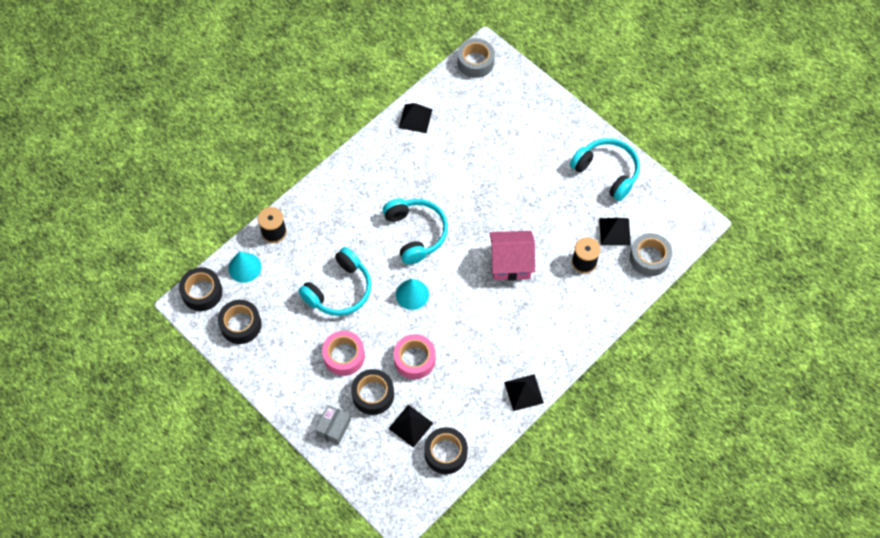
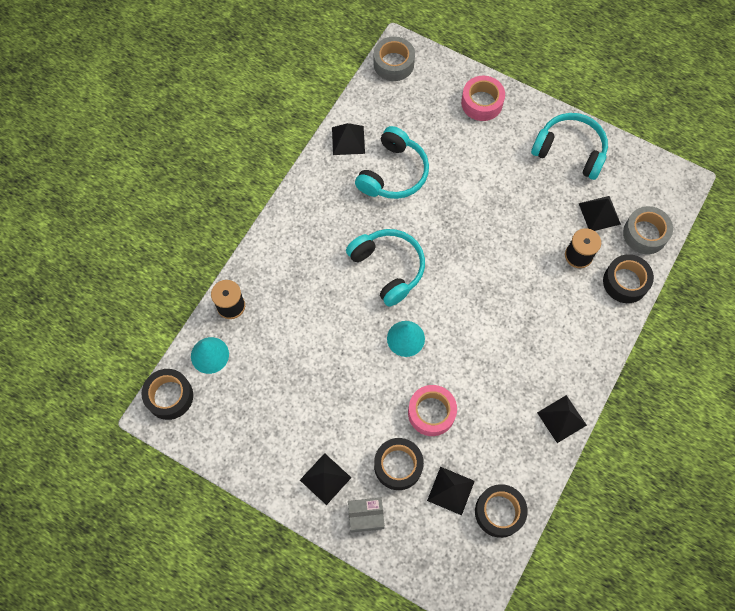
camera: 15 degrees left, 5 degrees up
(241, 325) = (225, 423): black tape -> black tape (625, 282)
(309, 389) = (325, 479): none -> black pyramid
(333, 427) = (366, 516): grey box -> grey box turned 75 degrees clockwise
(339, 290) = (324, 354): turquoise headphones -> turquoise headphones (393, 173)
(344, 356) = (352, 429): pink tape -> pink tape (482, 103)
(510, 263) = (501, 276): pink house -> none

